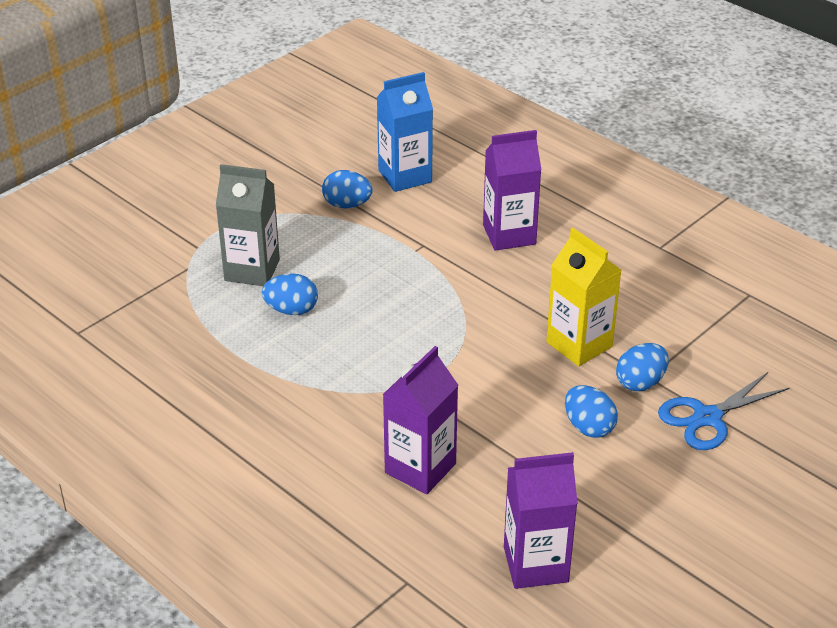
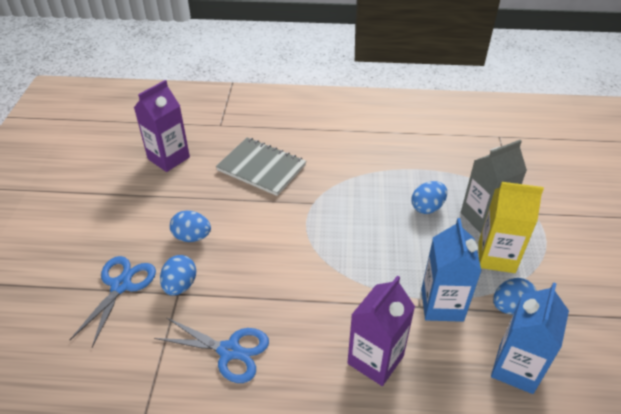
camera: 140 degrees right, 5 degrees up
(402, 235) = (442, 305): none -> blue carton
(420, 468) = (261, 168): purple carton -> grey notebook
(579, 344) = (241, 290): yellow carton -> yellow carton (496, 257)
(632, 304) = (229, 351): none -> blue scissors

